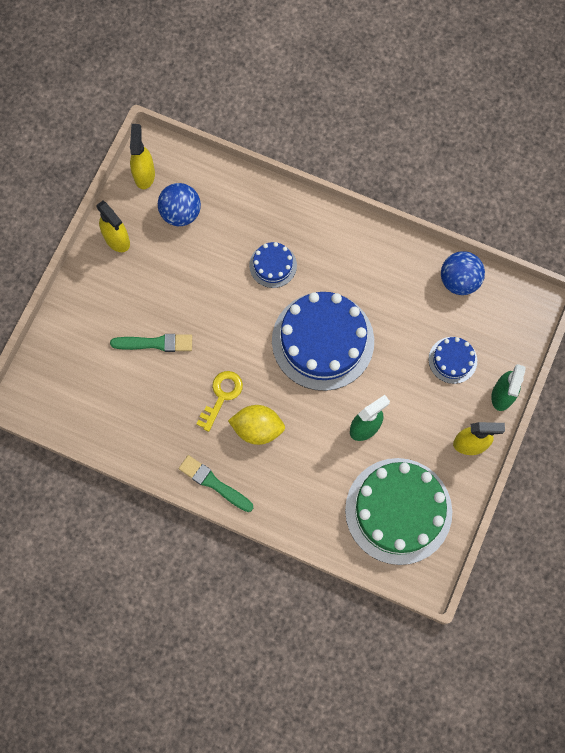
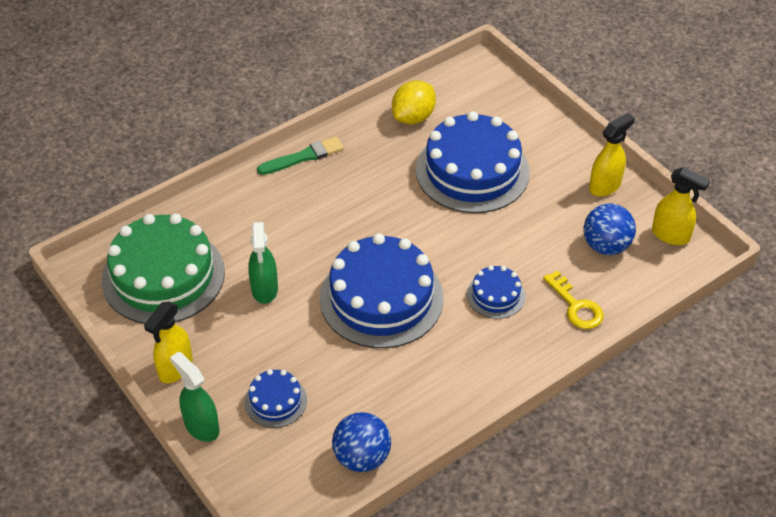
camera: 120 degrees right, 25 degrees down
(117, 239) = (605, 186): yellow spray bottle -> yellow spray bottle turned 150 degrees clockwise
(155, 343) = (472, 171): green brush -> blue cake
(221, 396) = (383, 196): yellow key -> yellow key (576, 306)
(257, 428) = (330, 208): yellow lemon -> yellow lemon (413, 117)

